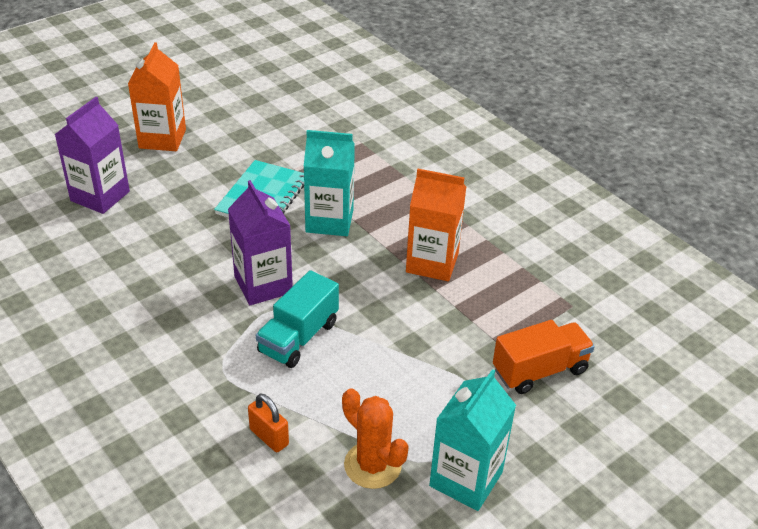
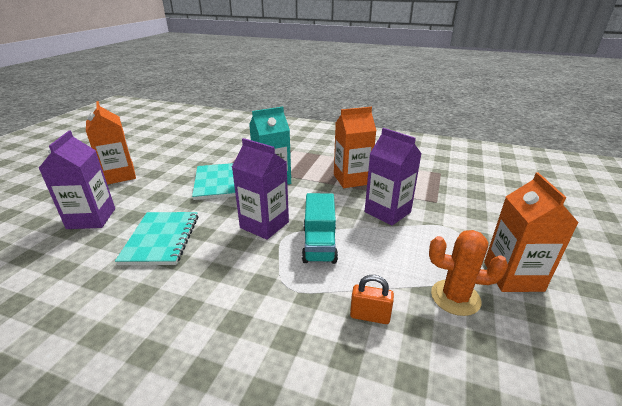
camera: 30 degrees left, 10 degrees down
(148, 255) = (161, 239): none -> turquoise notebook
(421, 333) = (387, 212): none -> purple carton
(466, 479) = (513, 276): turquoise carton -> orange carton
(539, 370) = (466, 205): orange truck -> none

